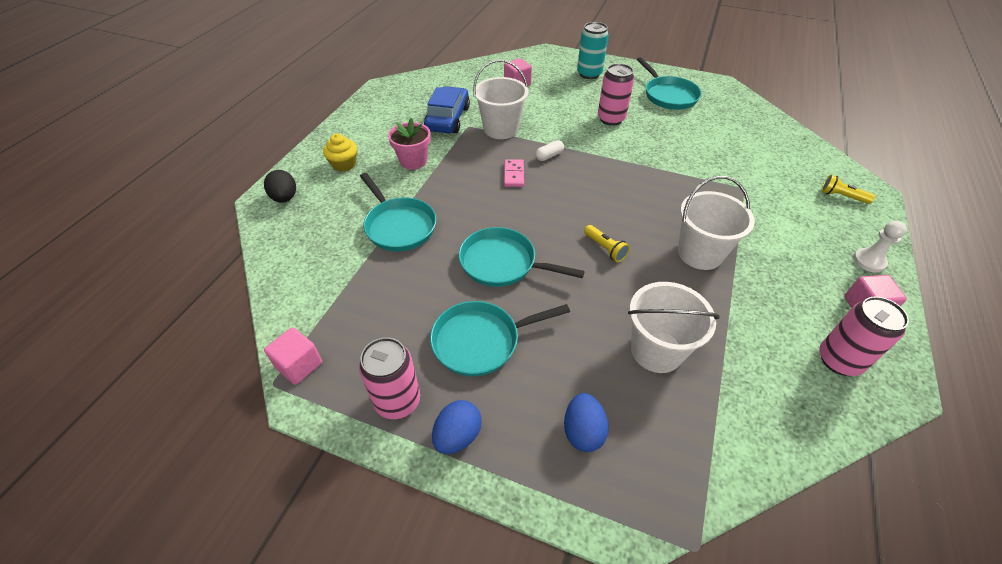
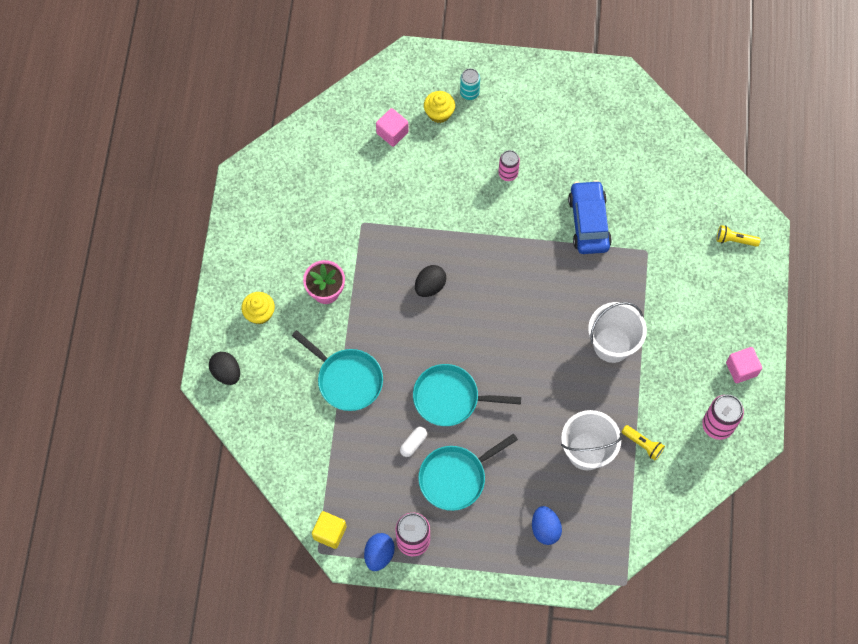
camera: 15 degrees left, 20 degrees up
(299, 365) = (330, 532): pink cube -> yellow cube
(447, 118) = (336, 216): blue car -> blue car (588, 222)
(457, 436) = (463, 554): blue egg -> blue egg (379, 554)
(501, 129) = (397, 219): white bucket -> none
(514, 174) = (430, 286): pink domino -> black egg
(549, 156) = (457, 250): white capsule -> white capsule (413, 443)
(560, 80) = (439, 113): none -> yellow cupcake
(589, 74) = (469, 93): turquoise can -> turquoise can, size x0.64
(605, 248) = (532, 359): yellow flashlight -> yellow flashlight (643, 444)
(611, 119) = (508, 173): pink can -> pink can, size x0.64
(668, 95) = (563, 114): turquoise pan -> none
(869, 261) = (749, 318): white pawn -> none

